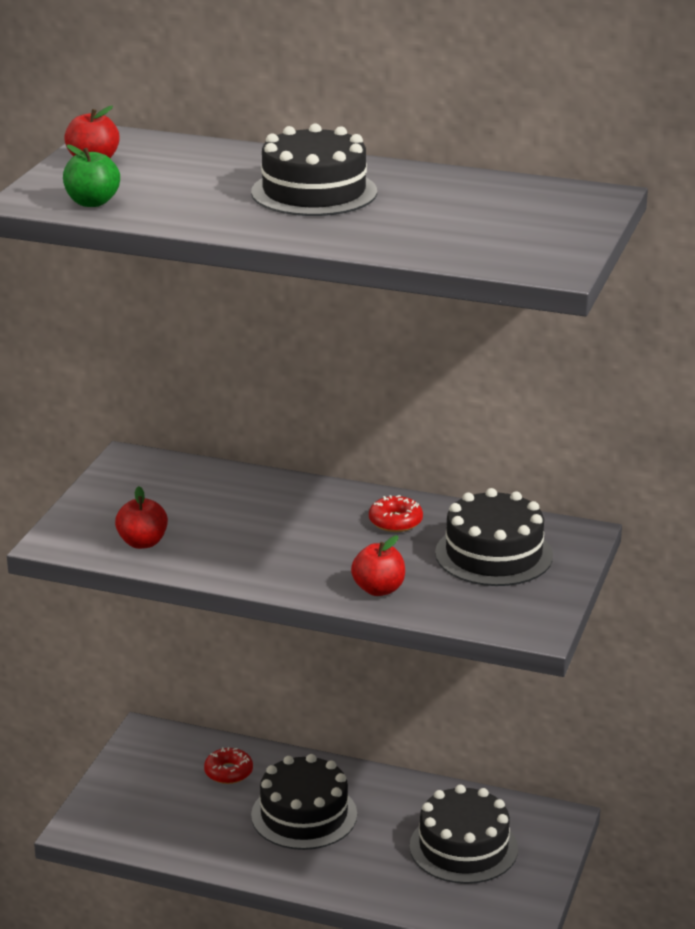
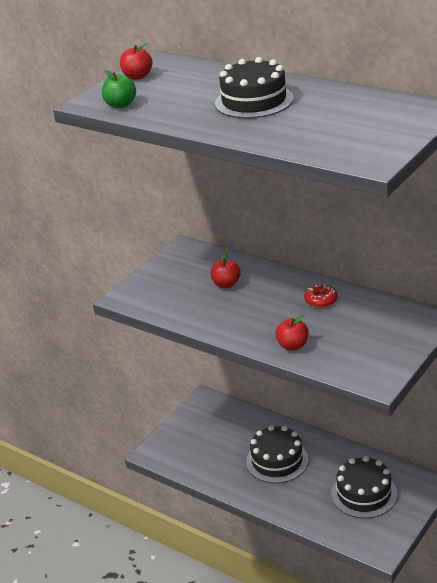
camera: 20 degrees right, 5 degrees up
(142, 543) = (169, 302): red apple -> red apple (226, 284)
(228, 772) = (243, 428): red donut -> none
(494, 554) = (372, 328): black cake -> none

